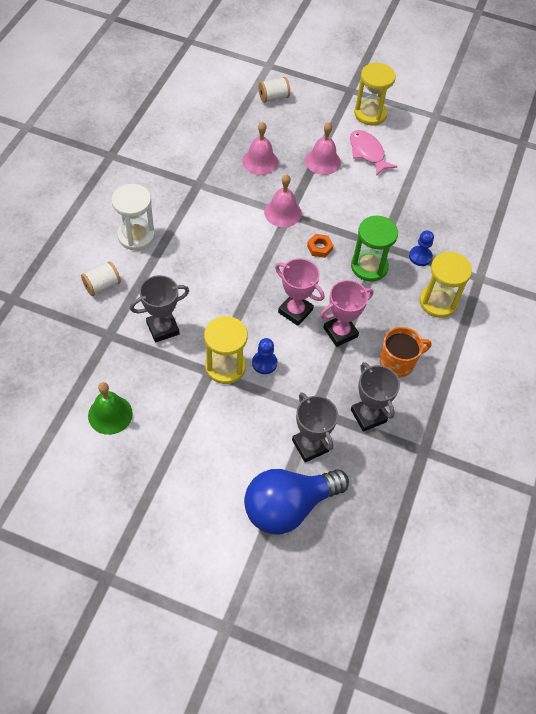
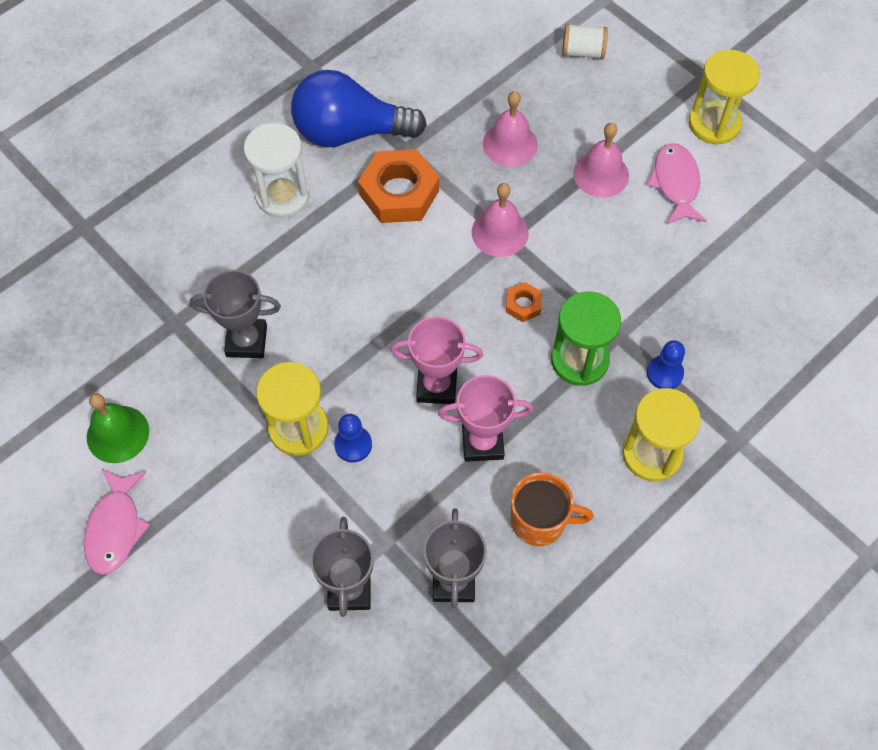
camera: 30 degrees right, 5 degrees up
(102, 285) = (202, 250): white spool -> none
(141, 471) = (115, 528): none -> pink fish
(209, 210) = (399, 192): none -> orange nut
(288, 506) = (273, 663): blue light bulb -> blue light bulb (350, 132)
(295, 311) = (436, 386): pink trophy -> pink trophy turned 60 degrees counterclockwise

